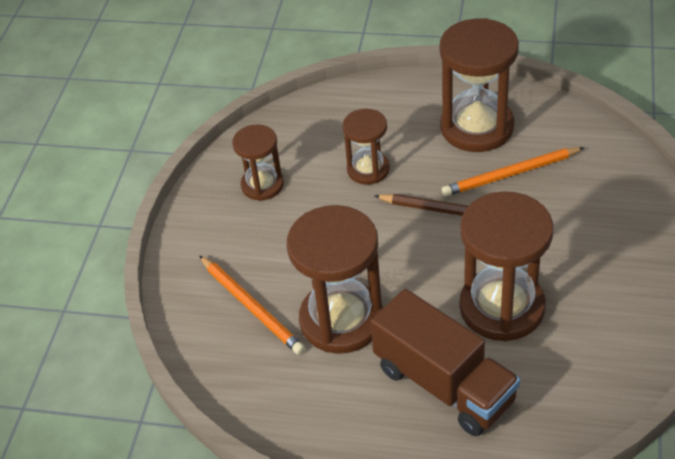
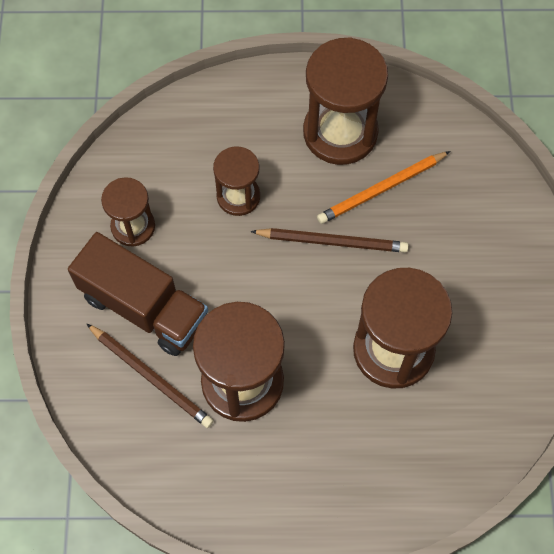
camera: 15 degrees left, 20 degrees up
(252, 307) = (151, 377): orange pencil -> brown pencil
(444, 384) = (351, 442): brown truck -> brown truck (144, 307)

